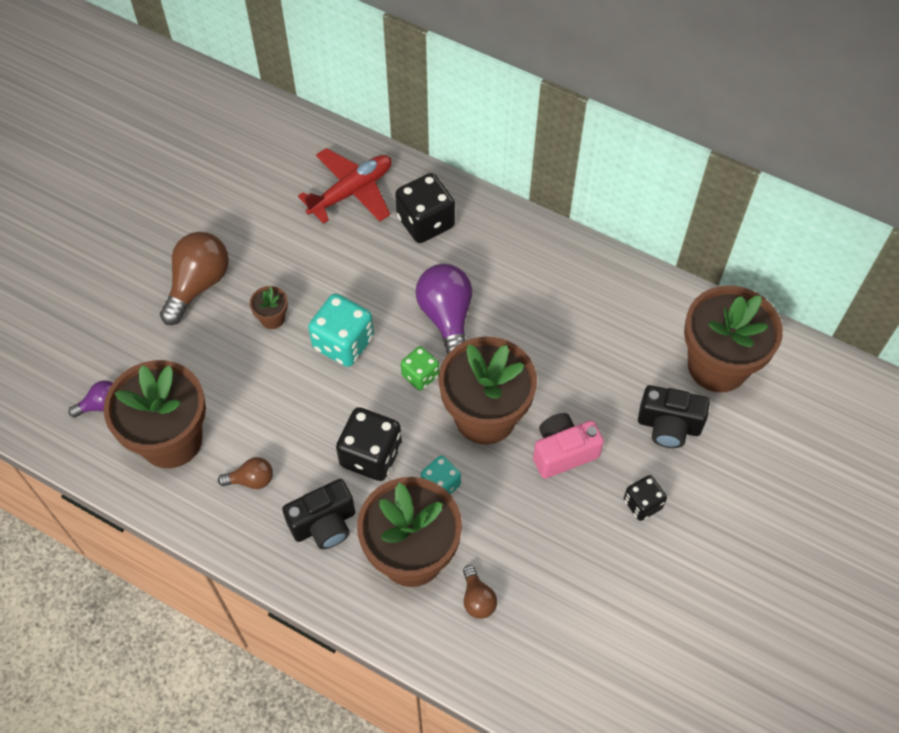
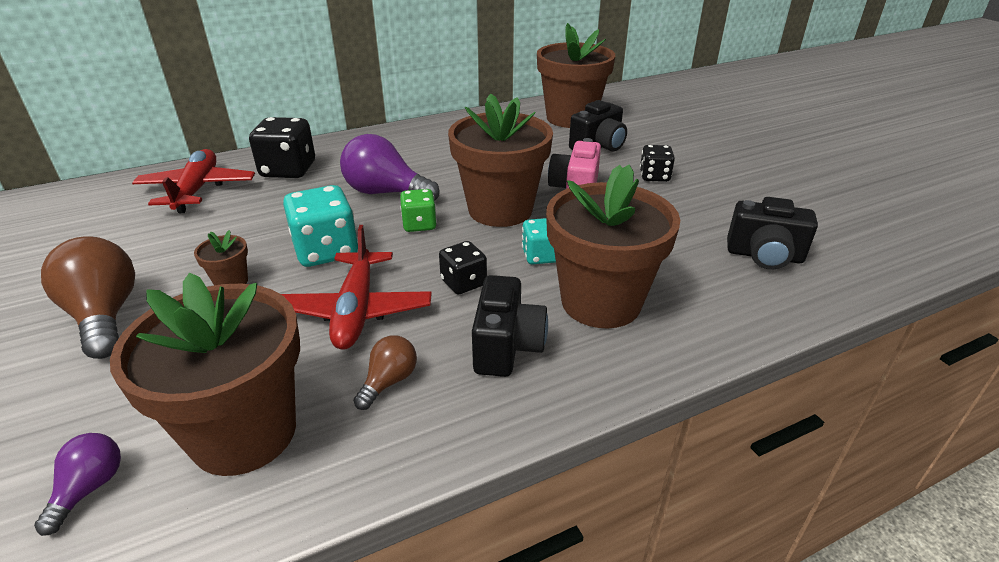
camera: 55 degrees left, 25 degrees down
(297, 413) = (356, 310): none -> red plane
(371, 455) = (463, 283): black dice -> black dice, size x0.60
(477, 599) = (682, 282): brown light bulb -> none
(561, 646) = (764, 256): none -> black camera

